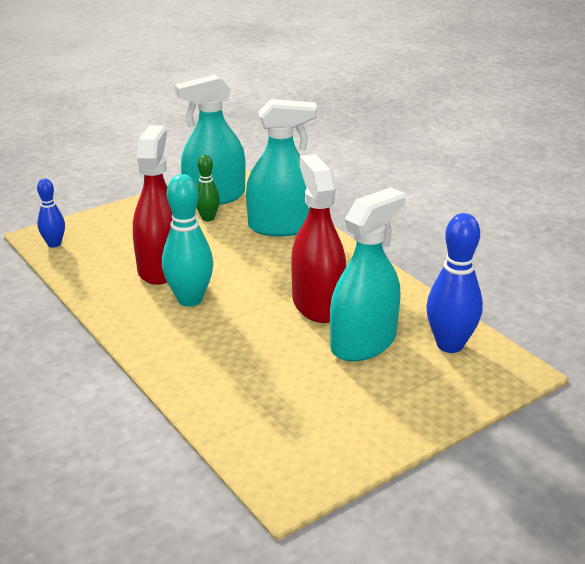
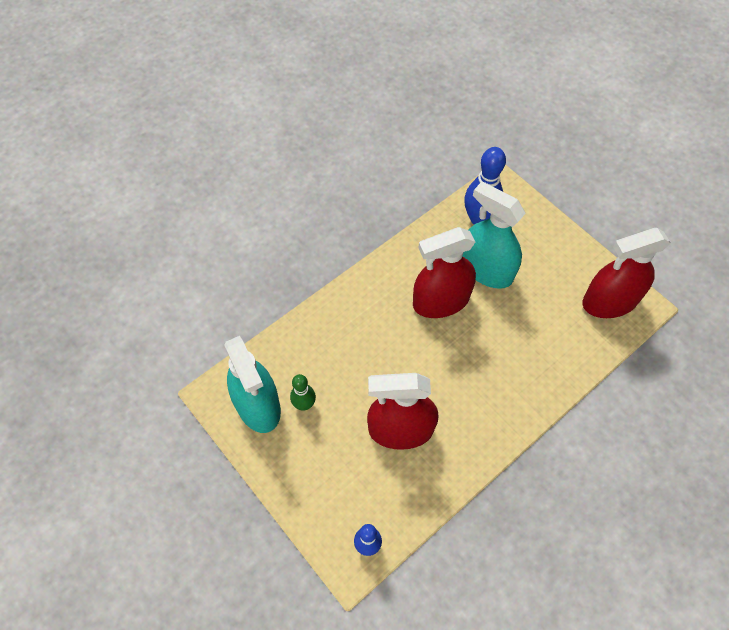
camera: 95 degrees left, 30 degrees up
(190, 299) = (449, 396): turquoise bowling pin -> none
(281, 227) = (317, 338): turquoise spray bottle -> none
(300, 452) = (609, 301): none -> red spray bottle

